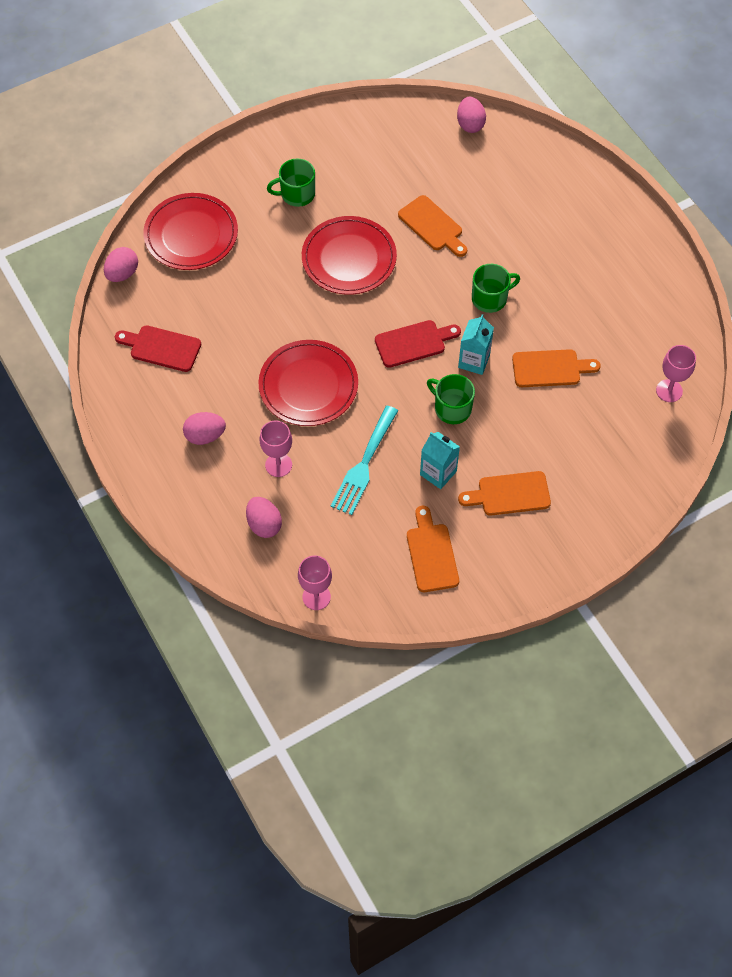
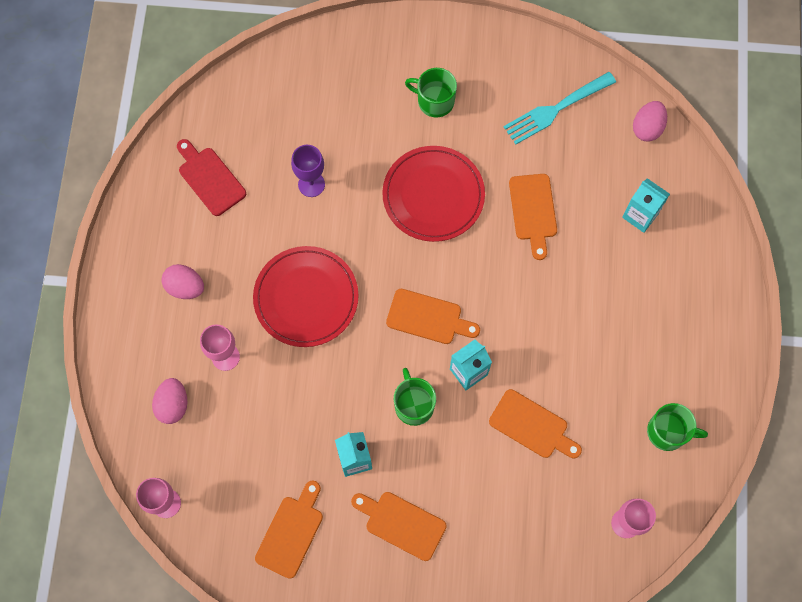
camera: 35 degrees right, 10 degrees up
(122, 273) = (229, 85): pink egg -> none
(191, 235) = (313, 83): red plate -> none
(247, 305) = (311, 184): none -> purple goblet
(364, 464) = (298, 406): turquoise fork -> turquoise fork (555, 109)
(413, 343) = (428, 318): red cutting board -> orange cutting board
(490, 298) = (531, 319): green mug -> green mug (668, 432)
(512, 184) = (640, 215): none -> turquoise carton

